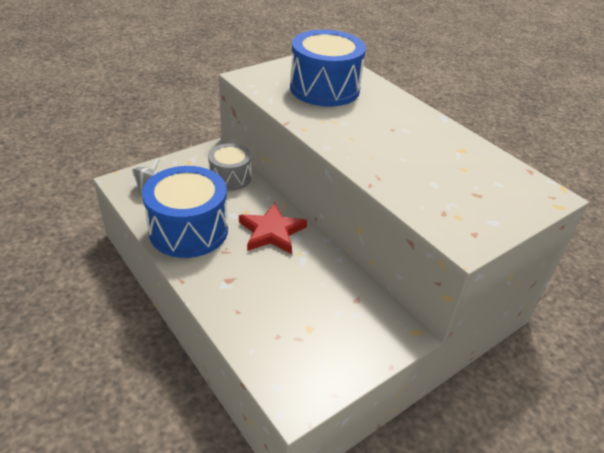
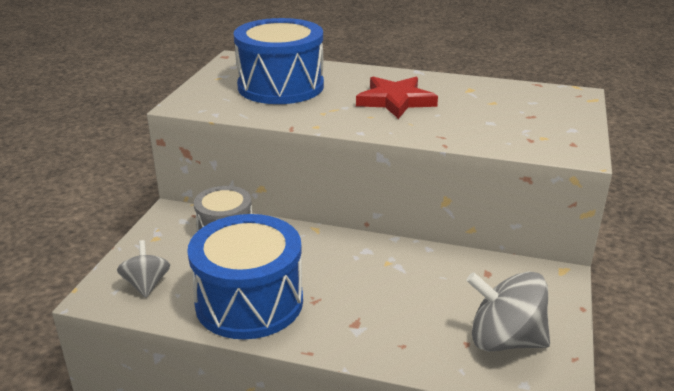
camera: 35 degrees left, 10 degrees down
(272, 232) = (337, 258): red star -> red star (395, 101)
(304, 351) = (504, 340): none -> grey spinning top

